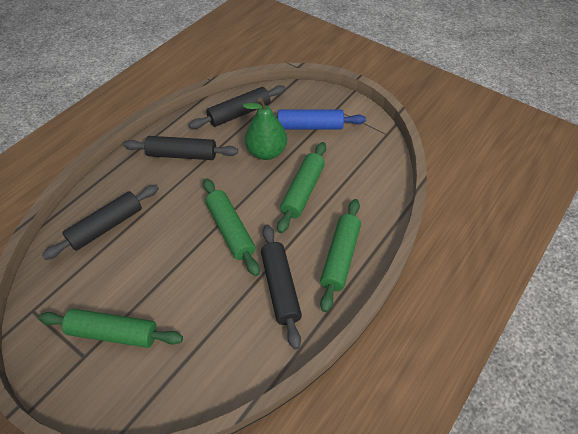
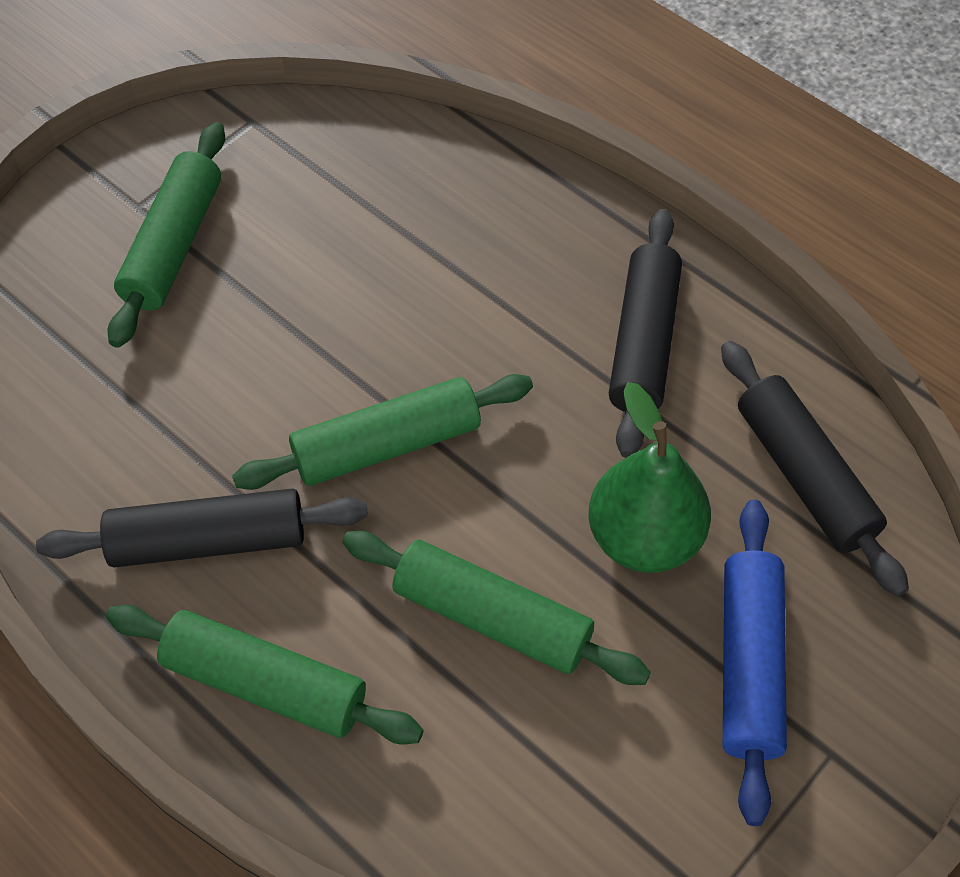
camera: 95 degrees right, 5 degrees up
(106, 226) = (432, 211): black rolling pin -> none

